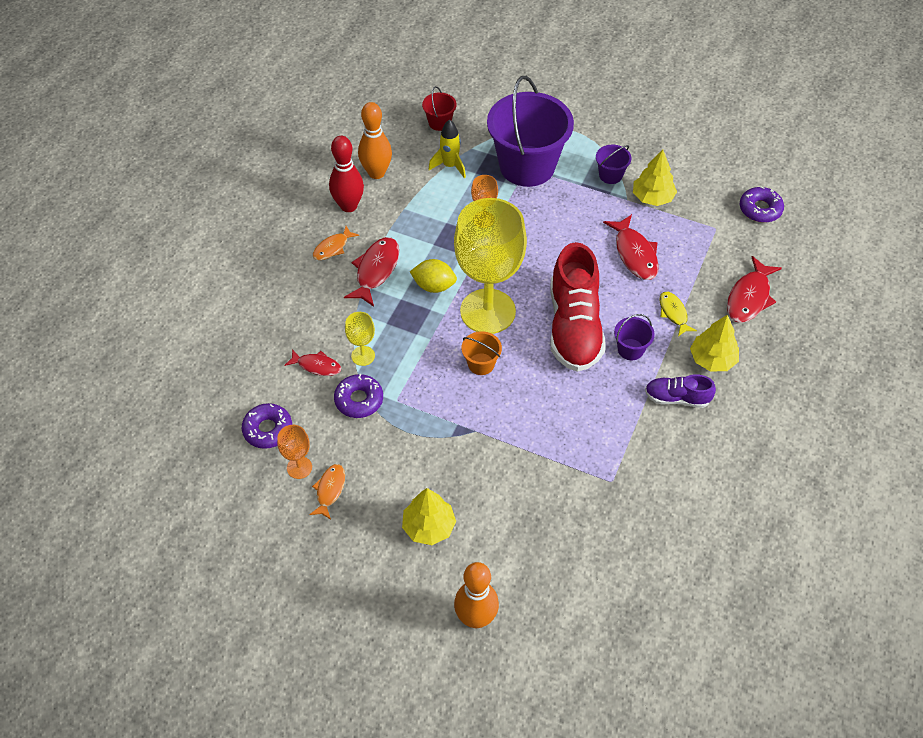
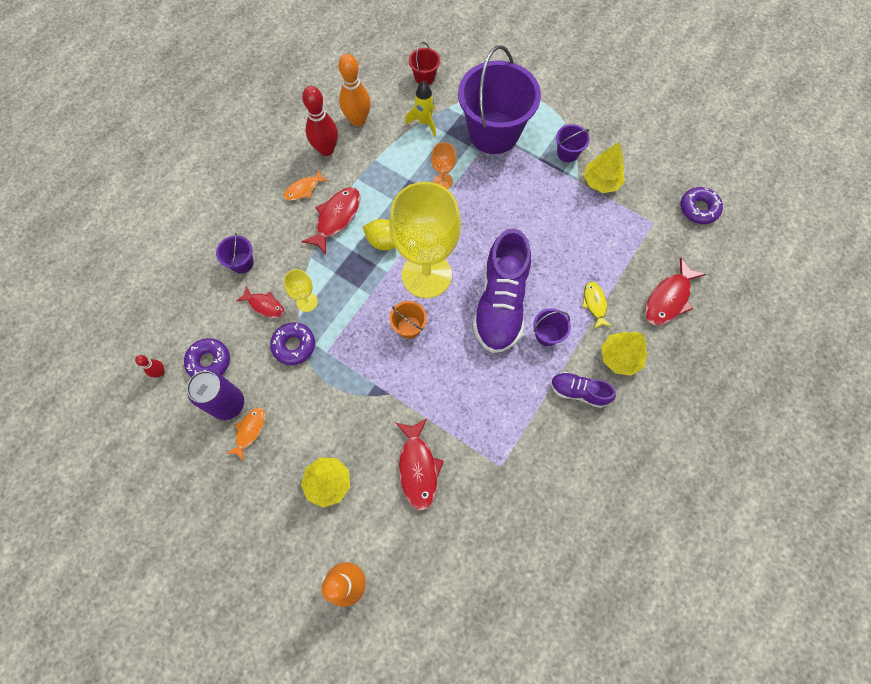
camera: 10 degrees right, 15 degrees up
(215, 448) = (160, 372): none -> red bowling pin
(281, 328) = (242, 263): none -> purple bucket
(299, 467) = (228, 404): orange goblet -> purple can
(574, 327) = (501, 303): red shoe -> purple shoe
(634, 254) = (572, 237): red fish -> red fish (418, 468)

